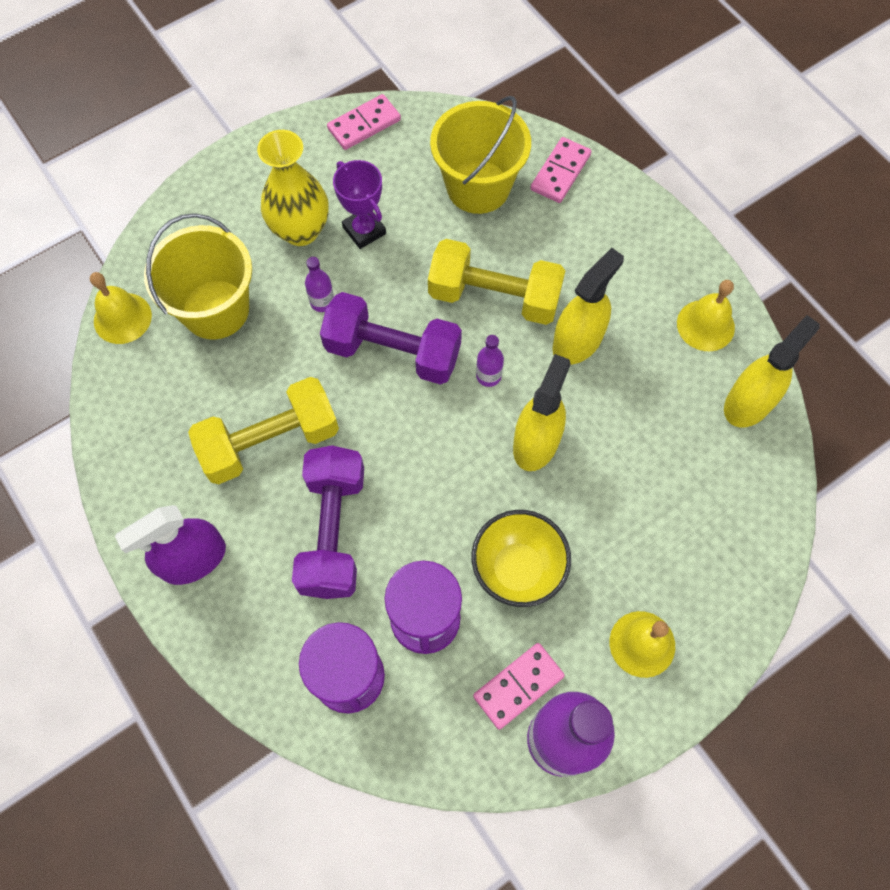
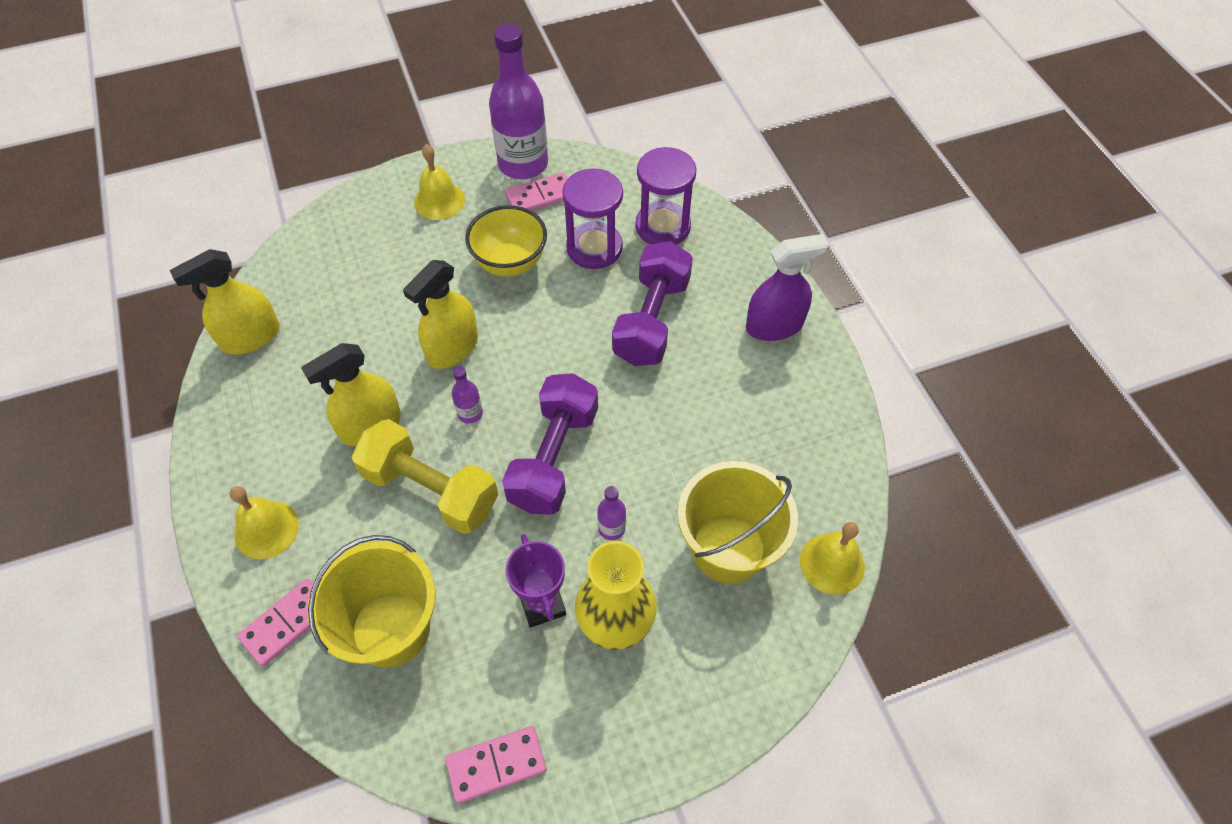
camera: 165 degrees left, 10 degrees down
(270, 442) = (693, 402): yellow dumbbell -> none
(392, 352) = (554, 458): purple dumbbell -> purple dumbbell turned 75 degrees clockwise
(705, 325) = (242, 411): yellow bell -> yellow bell (266, 529)

